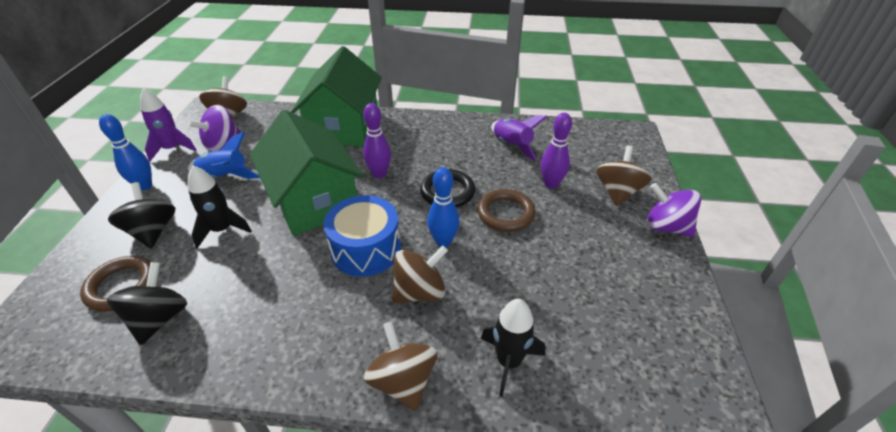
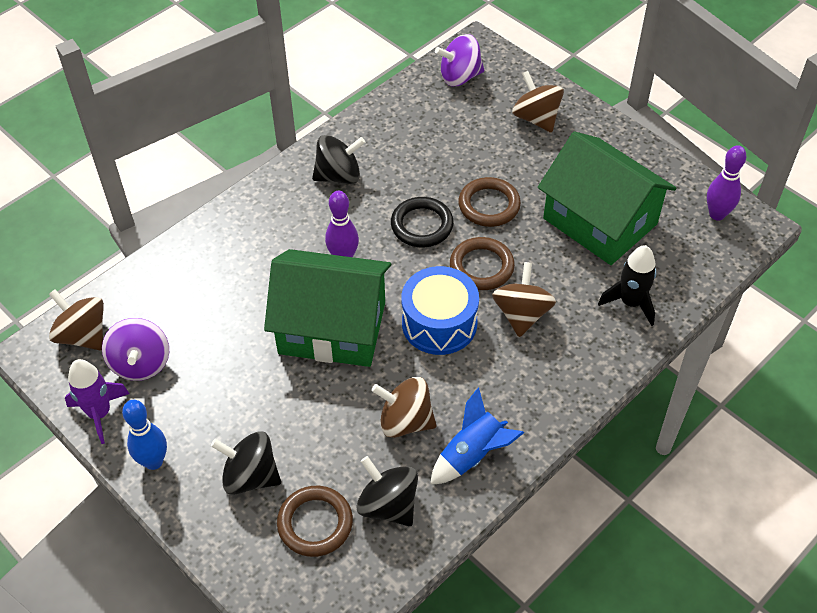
camera: 50 degrees left, 10 degrees up
(222, 230) = (305, 418): black rocket -> none
(225, 177) = (213, 384): blue rocket -> blue rocket (472, 455)
(344, 126) = (227, 243): green house -> green house (600, 221)
(403, 381) = (595, 371): brown spinning top -> brown spinning top (405, 421)
(443, 242) = (481, 267): blue bowling pin -> brown ring
(446, 137) = (339, 176): none -> black spinning top
(512, 145) = (404, 138): purple rocket -> none
(551, 184) = (484, 151): purple bowling pin -> purple bowling pin (717, 214)
(666, 227) = (599, 123): purple spinning top -> purple spinning top (460, 77)

